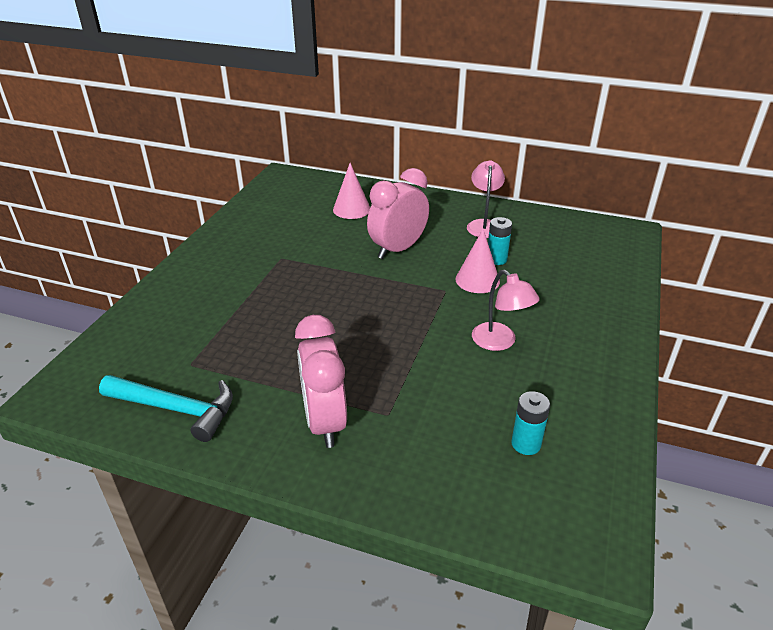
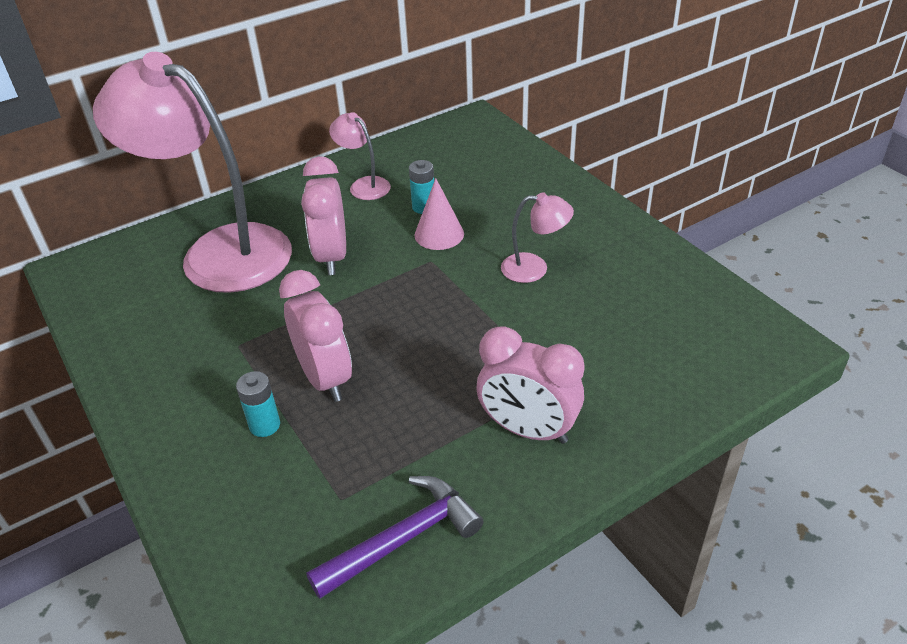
camera: 50 degrees left, 5 degrees up
(176, 409) = (403, 538): turquoise hammer -> purple hammer
(286, 304) = (325, 378): none -> pink clock
(351, 209) = (219, 251): pink cone -> pink lamp
(526, 444) = (661, 321): turquoise battery -> turquoise battery (264, 425)

